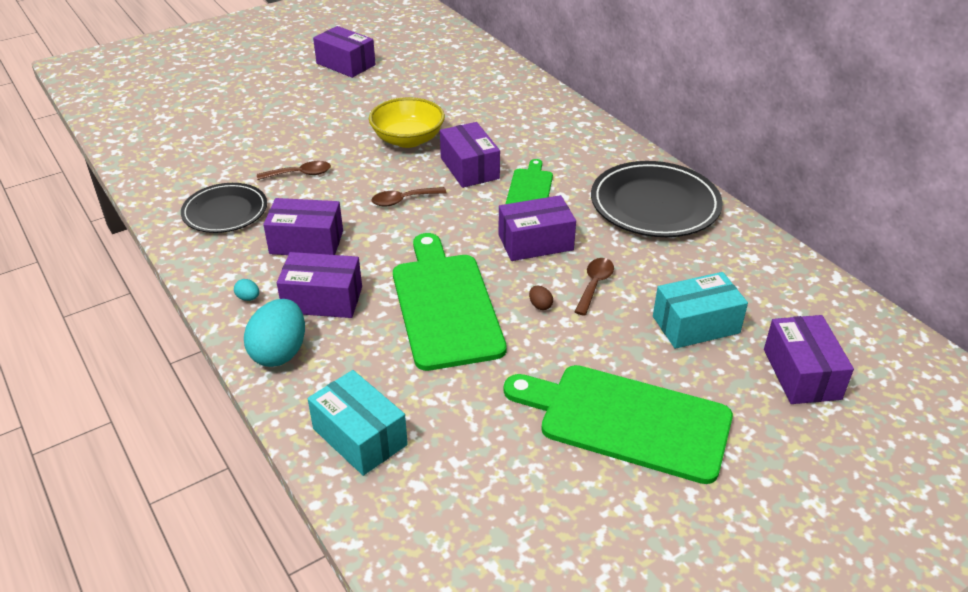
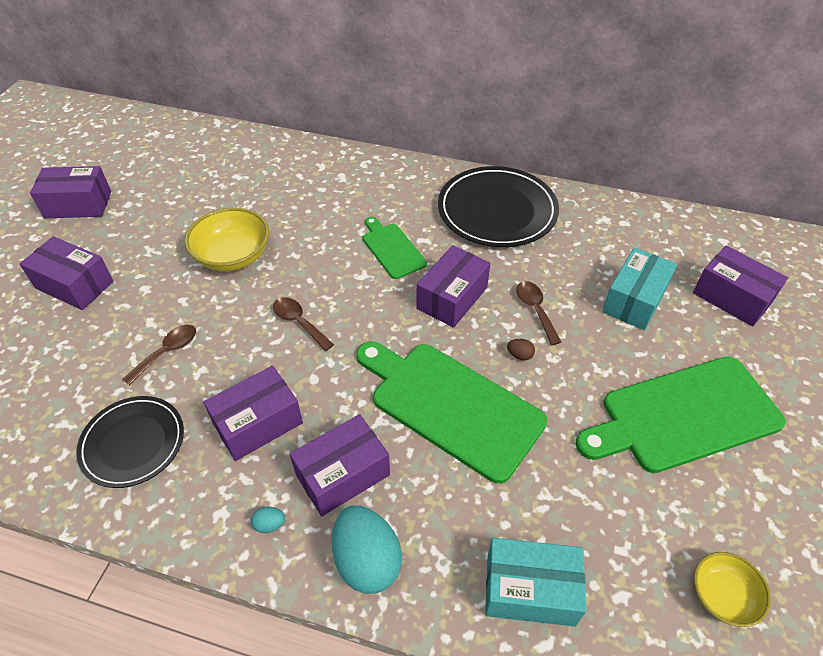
camera: 40 degrees left, 10 degrees up
(403, 200) = (299, 322): brown spoon -> brown spoon turned 105 degrees clockwise
(469, 168) = (321, 256): purple box -> purple box (74, 285)
(494, 538) = (722, 596): none -> yellow bowl

